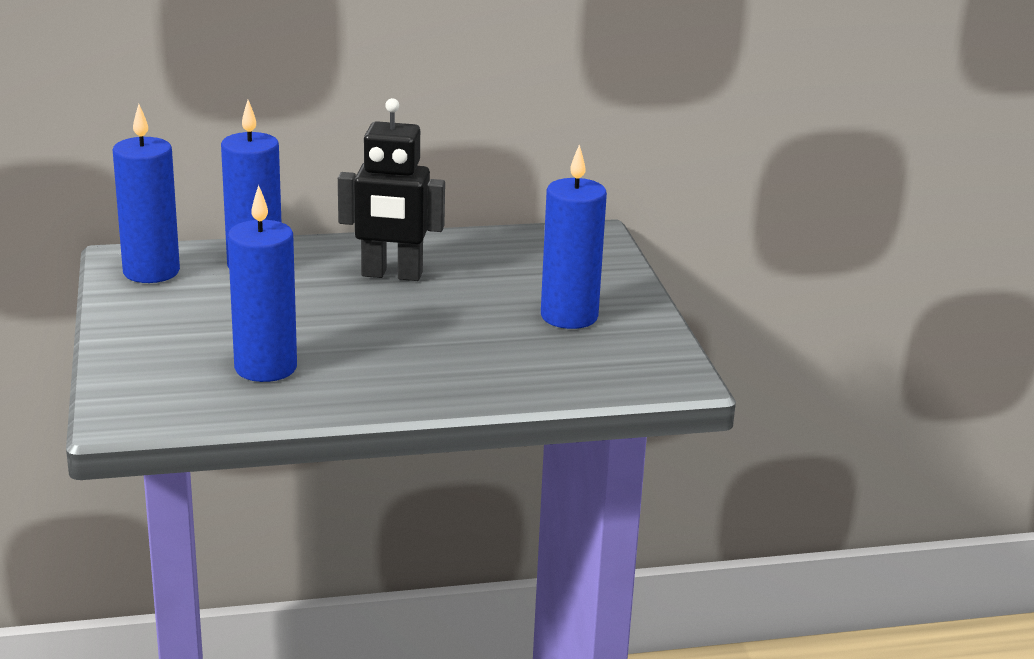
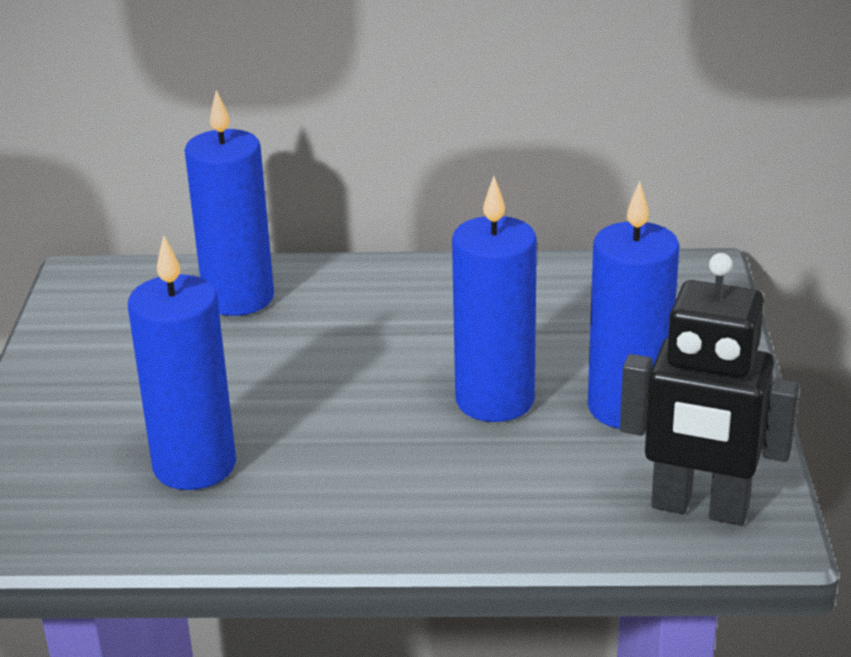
camera: 15 degrees right, 5 degrees up
(151, 272) = (108, 301): blue candle -> blue candle (494, 400)
(391, 275) = (407, 323): black robot -> black robot (699, 508)

